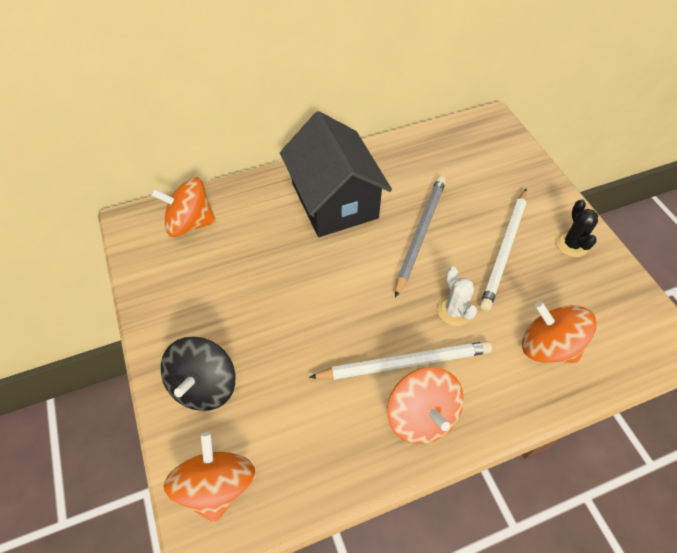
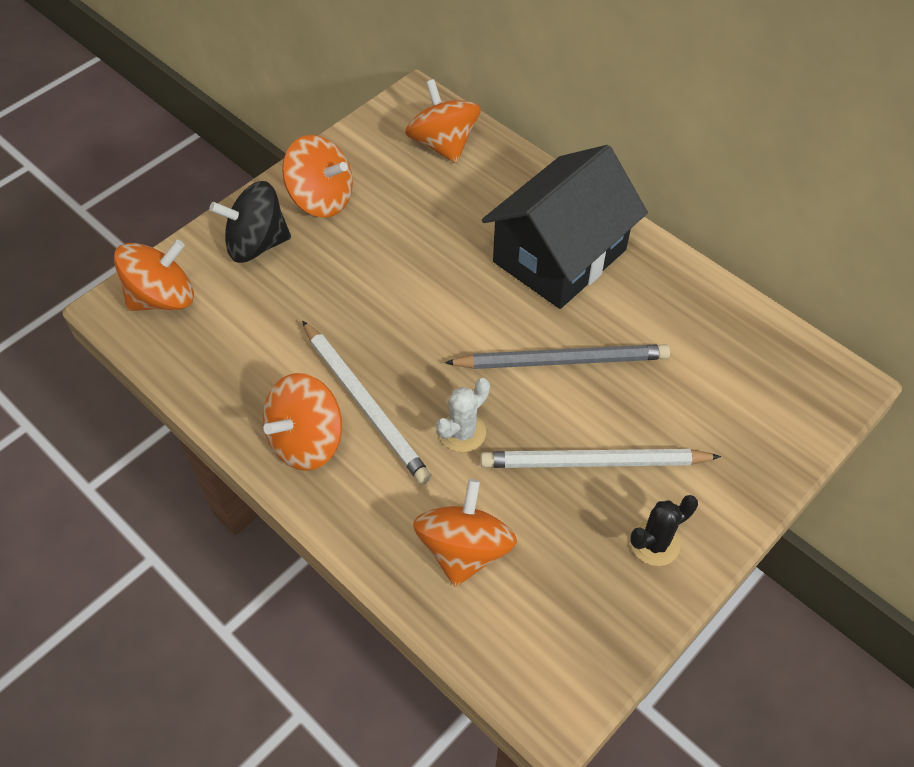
camera: 65 degrees right, 0 degrees up
(188, 321) = (321, 199): none -> orange spinning top

